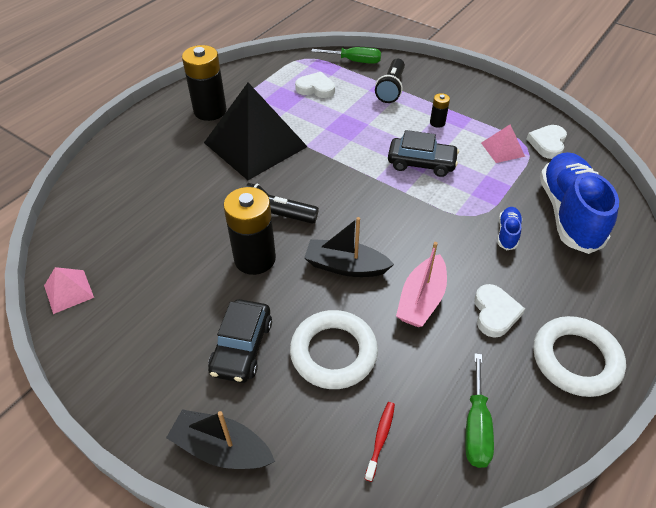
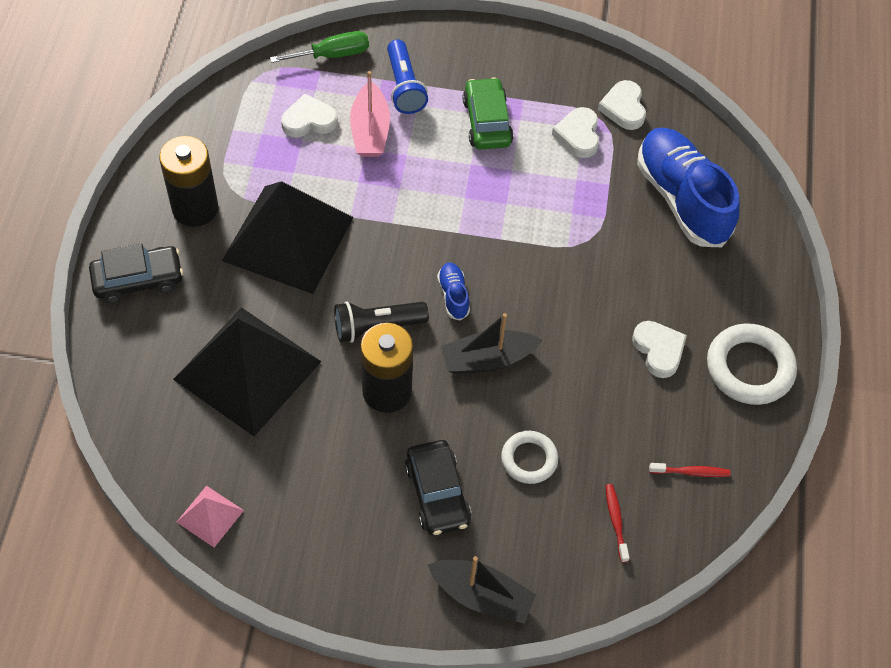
camera: 30 degrees left, 10 degrees up
(169, 209) = (248, 370): none -> black pyramid
(221, 448) = (481, 596): black boat -> black boat turned 150 degrees counterclockwise
(333, 352) = (529, 459): white ring -> white ring, size x0.61
(391, 89) = (404, 87): black flashlight -> blue flashlight
(421, 163) = (498, 190): black car -> black car (138, 280)
(421, 299) = (583, 365): pink boat -> pink boat (370, 131)
(437, 123) = (487, 122): black battery -> green car
(476, 426) = (691, 472): green screwdriver -> red toothbrush
(502, 149) = (578, 135): pink pyramid -> white heart
(507, 233) = (631, 250): blue shoe -> blue shoe (453, 296)

